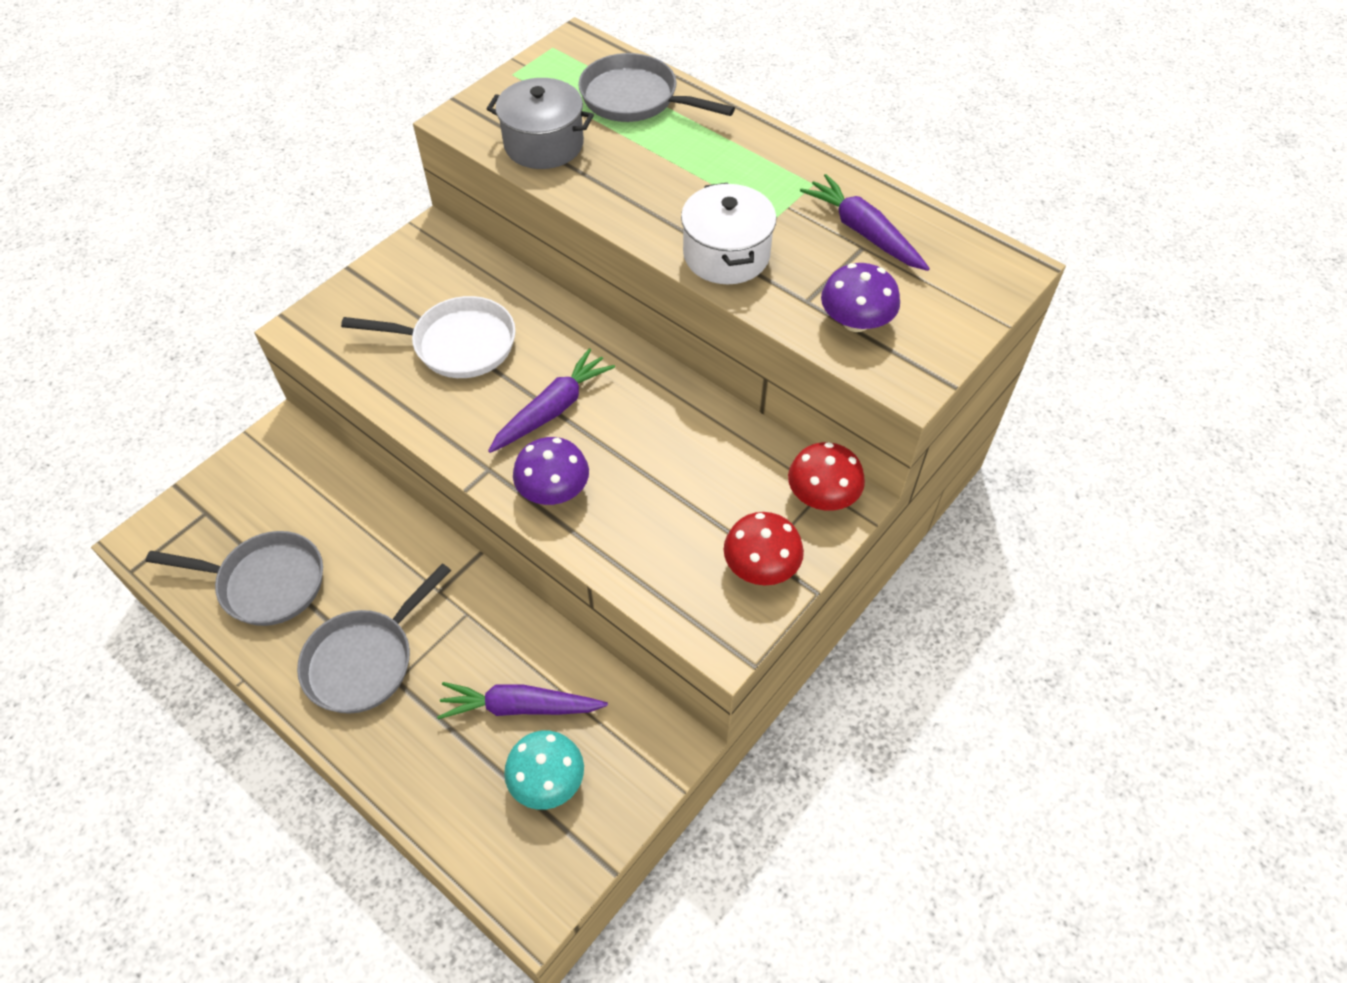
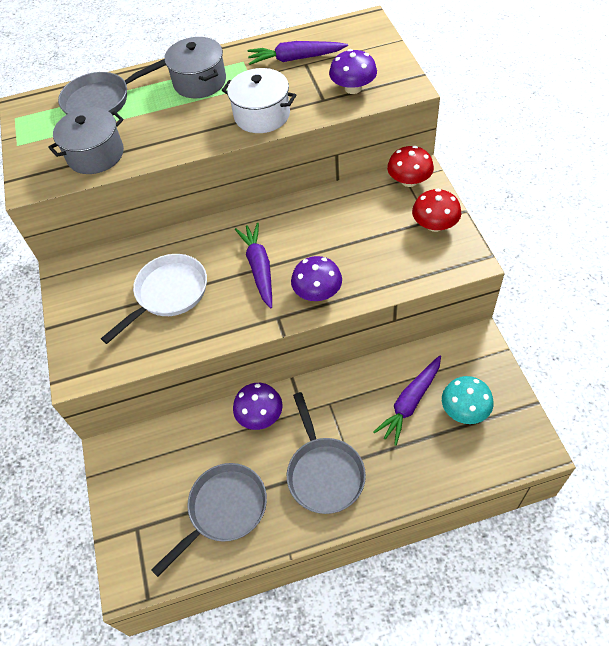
camera: 50 degrees left, 0 degrees up
(408, 549) = (260, 415): none -> purple mushroom
(739, 164) = (199, 82): none -> grey pot

